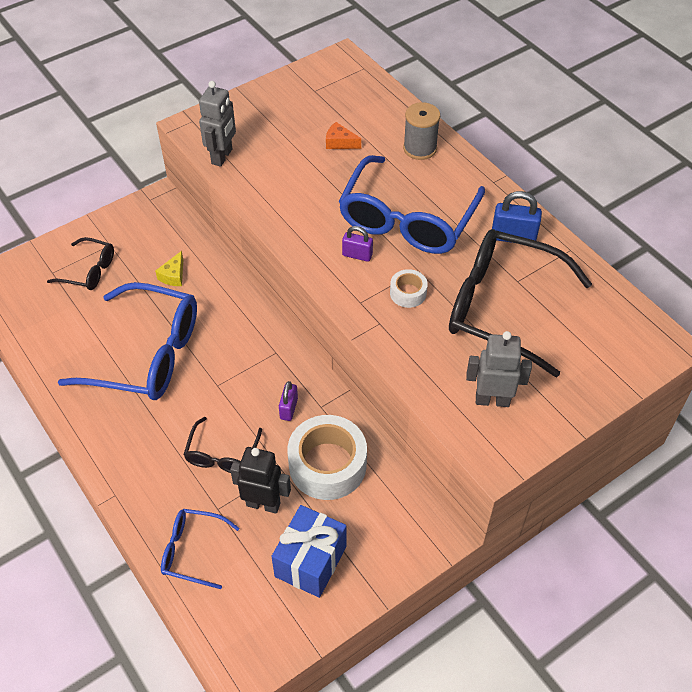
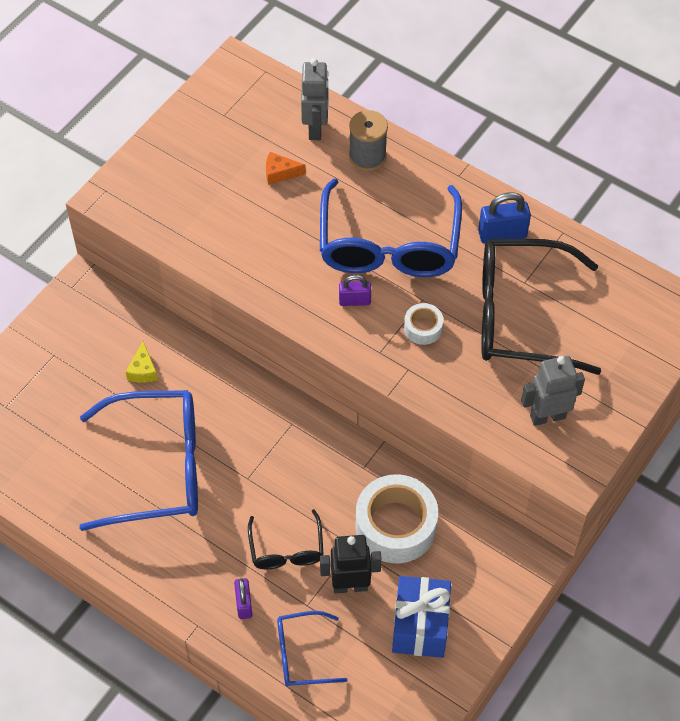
camera: 20 degrees left, 5 degrees up
(89, 271) = (46, 392): black glasses -> none
(222, 156) = (160, 226): grey robot -> grey robot (315, 128)
(289, 409) = (332, 480): purple padlock -> purple padlock (244, 604)

